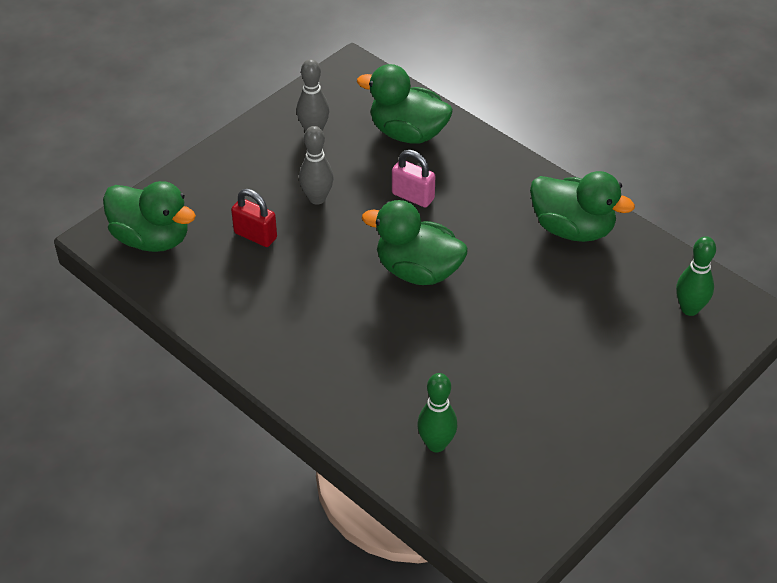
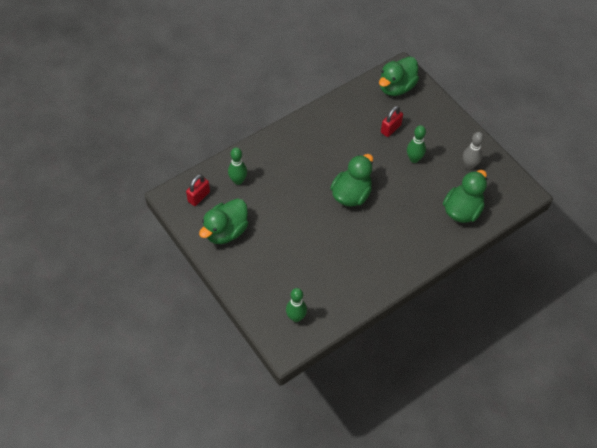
camera: 100 degrees right, 10 degrees up
(317, 198) = (414, 159): grey bowling pin -> green bowling pin
(413, 196) = (408, 203): pink padlock -> none
(495, 502) = (199, 197): none -> red padlock
(572, 228) = (369, 275): green duck -> green duck (226, 231)

